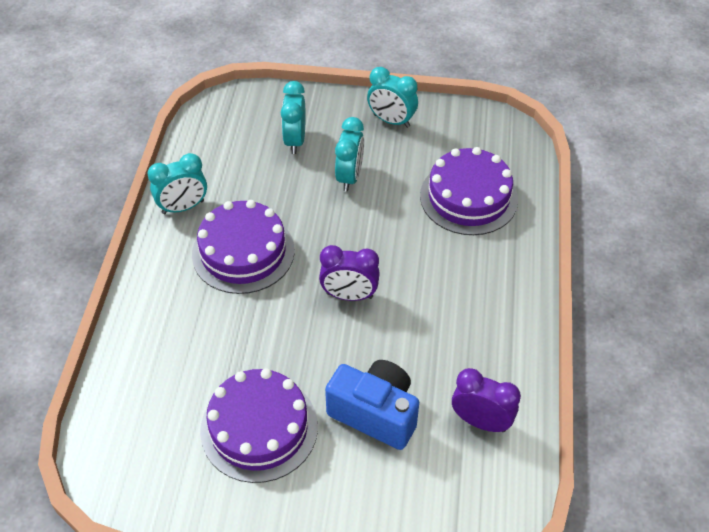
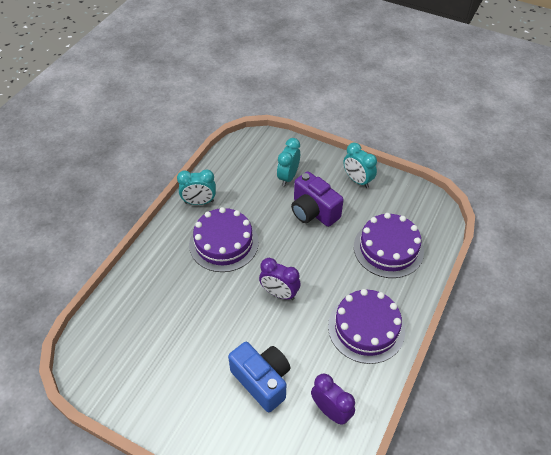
camera: 20 degrees right, 0 degrees up
(259, 428) = (184, 365): purple cake -> purple cake (366, 328)
(349, 177) = (313, 212): turquoise clock -> purple camera

